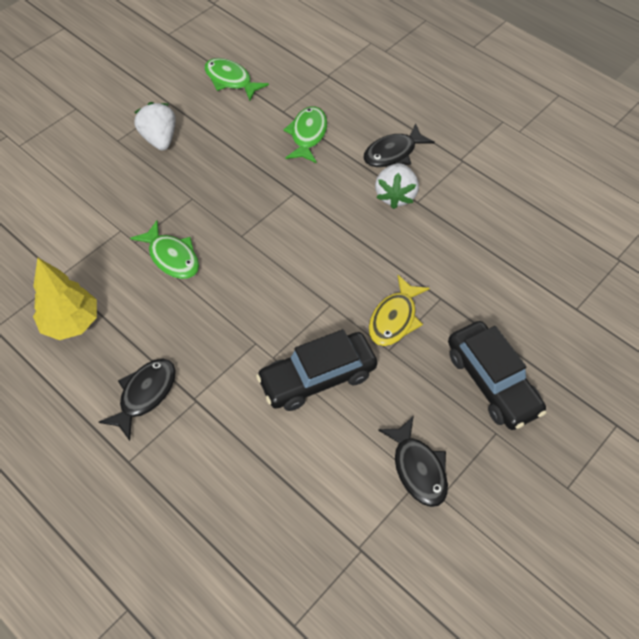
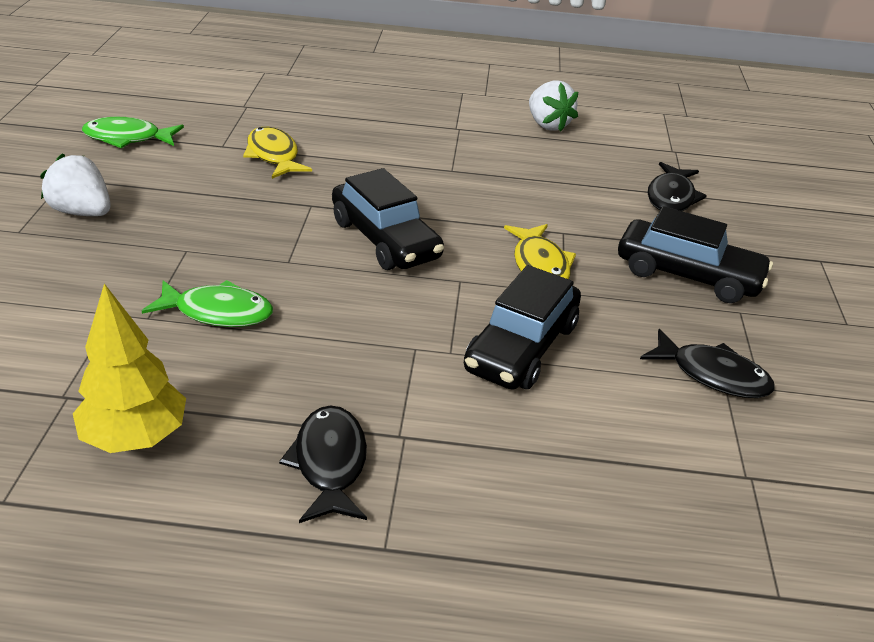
camera: 40 degrees left, 20 degrees down
(307, 135) = (274, 155): green fish -> yellow fish
(314, 246) = (385, 239): none -> black car
(393, 153) = (384, 142): black fish -> black fish (671, 197)
(395, 196) = (425, 172): white strawberry -> white strawberry (547, 125)

